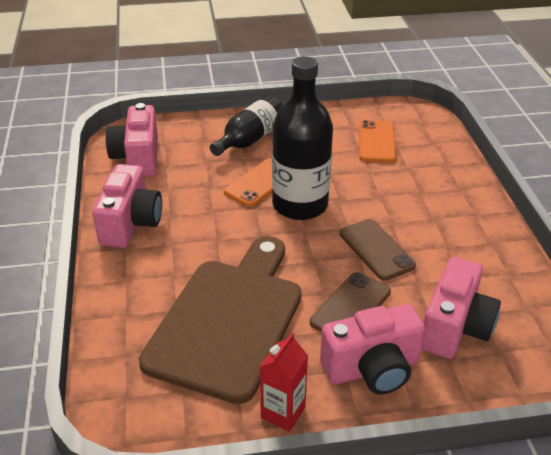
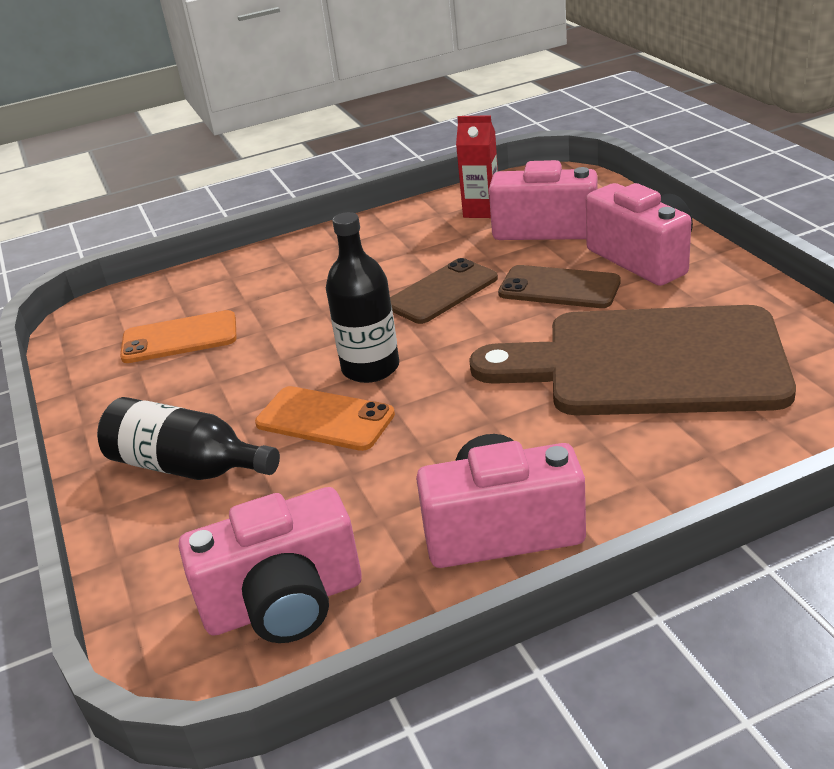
camera: 100 degrees left, 5 degrees down
(283, 412) = (751, 293): red carton -> red carton (481, 211)
(300, 205) = (370, 368): black bottle -> black bottle, size x0.65

